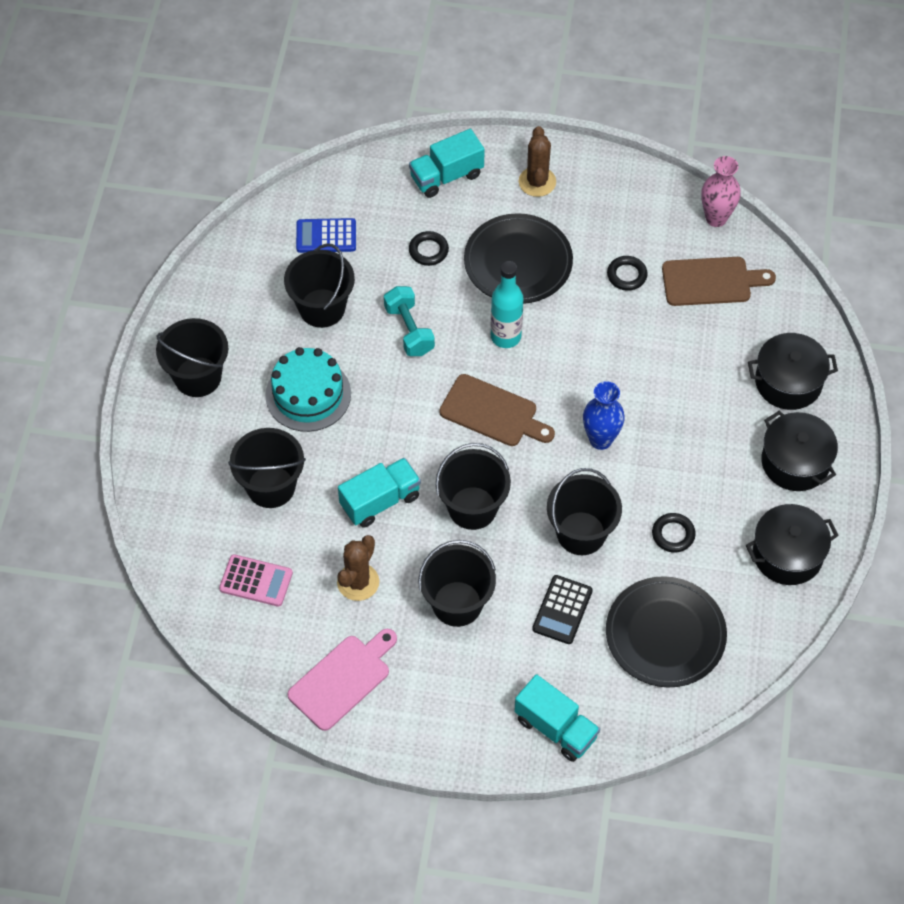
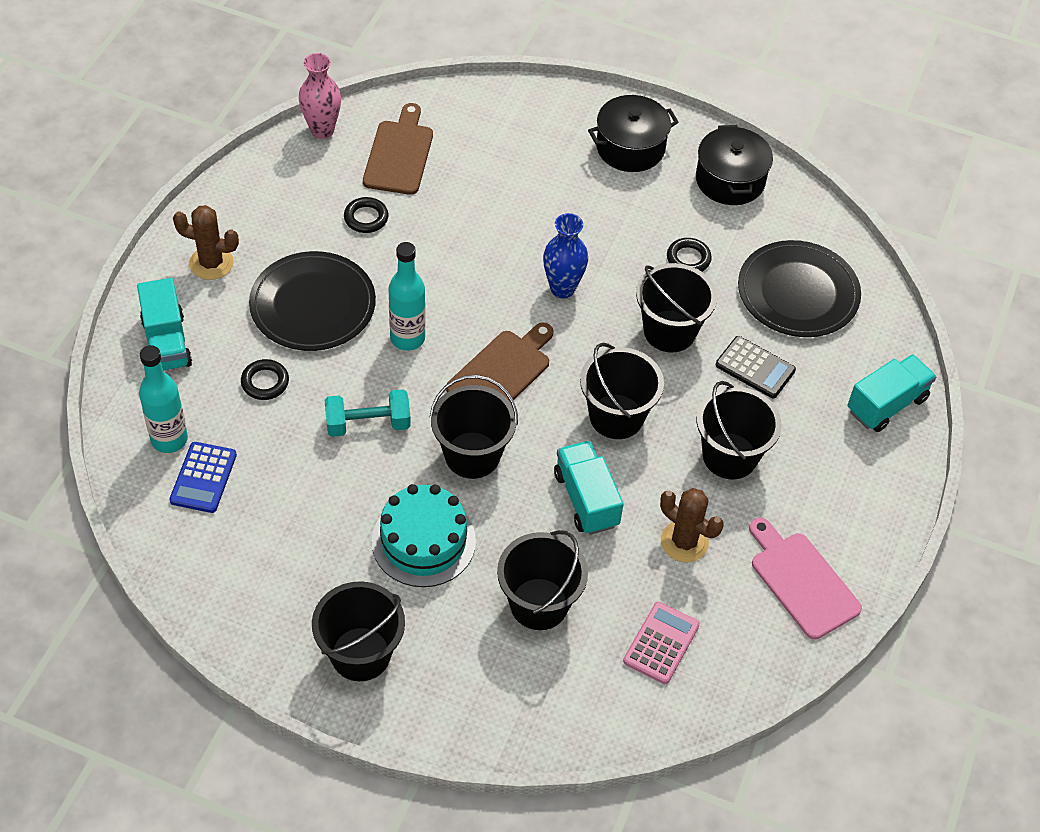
camera: 80 degrees left, 5 degrees down
(322, 308) = (306, 503): black bucket -> black bucket (472, 455)
(355, 205) = (169, 439): none -> turquoise bottle
(788, 382) = (538, 128): black pot -> none

